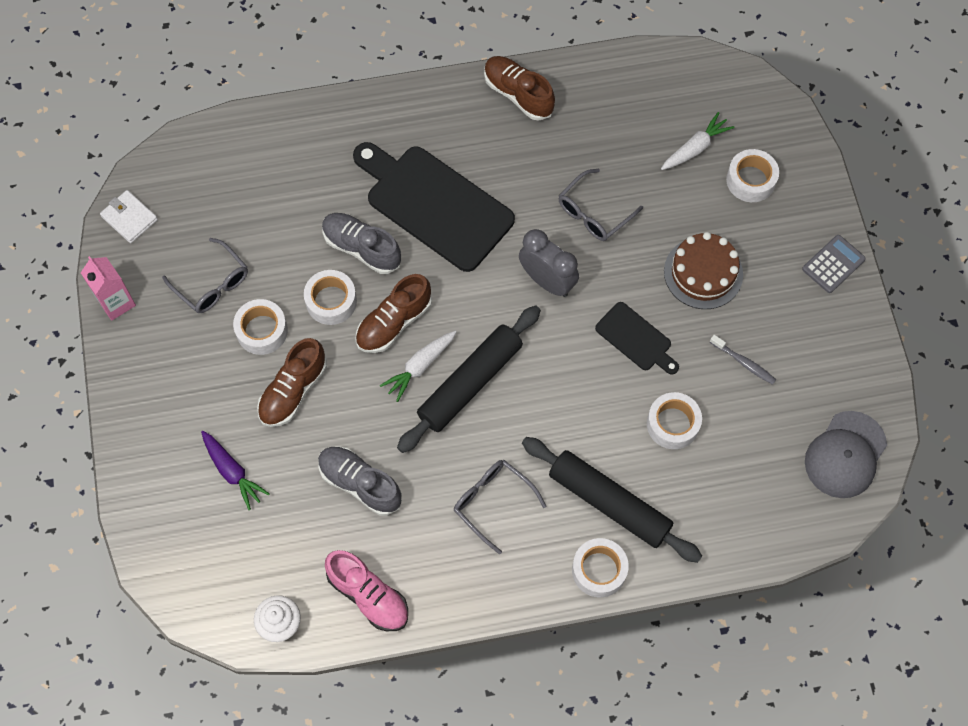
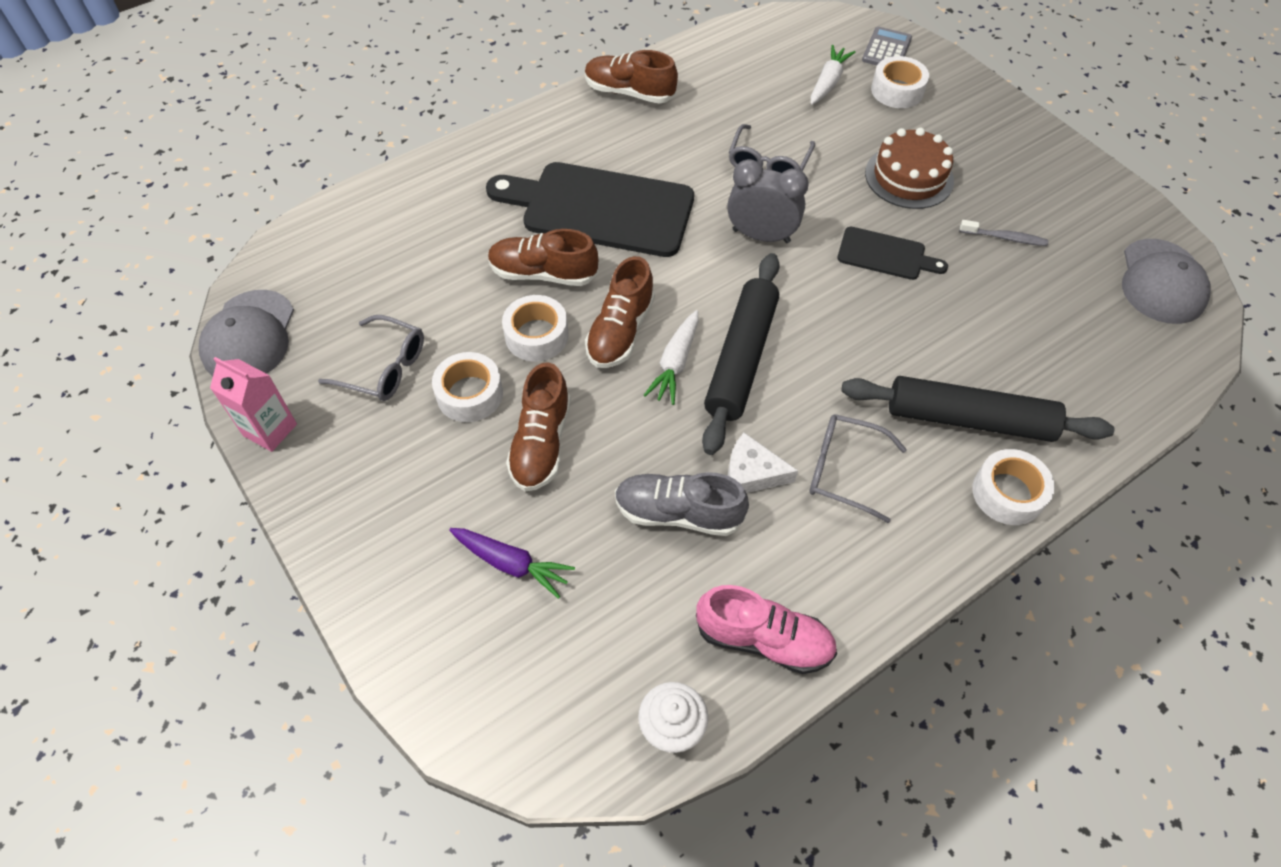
camera: 25 degrees left, 10 degrees down
(129, 218) = (249, 336): white wallet -> grey cap
(362, 248) = (543, 273): grey shoe -> brown shoe
(427, 476) = (752, 473): none -> white cheese
(672, 424) = (978, 318): white tape -> none
(833, 264) = (1021, 130): grey calculator -> grey calculator (886, 49)

